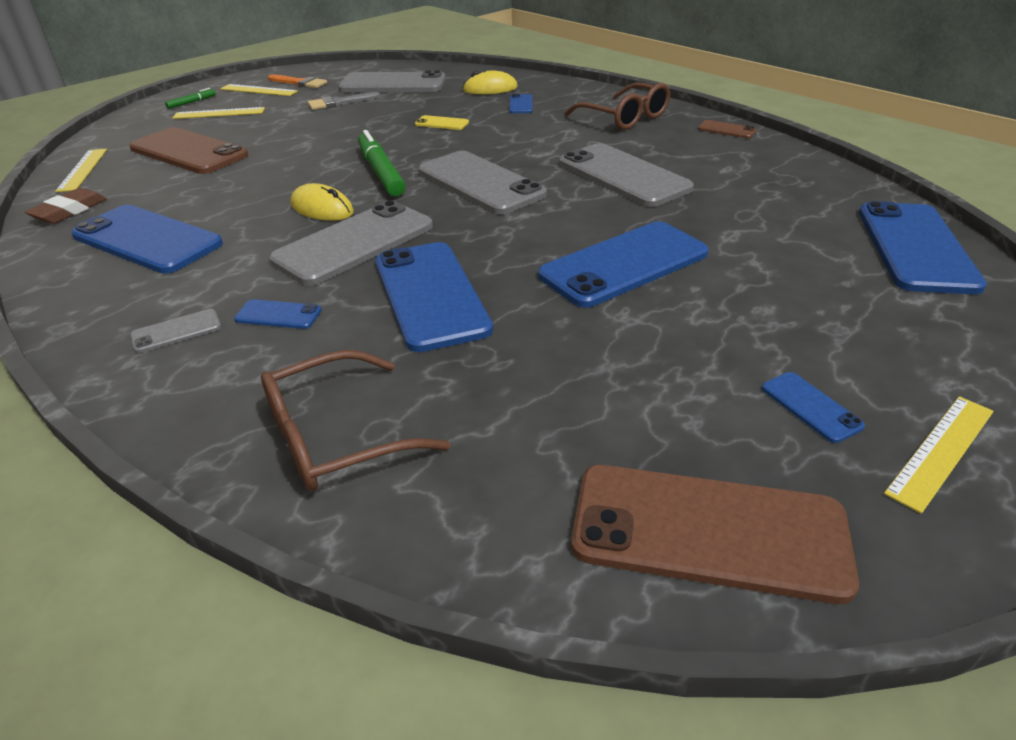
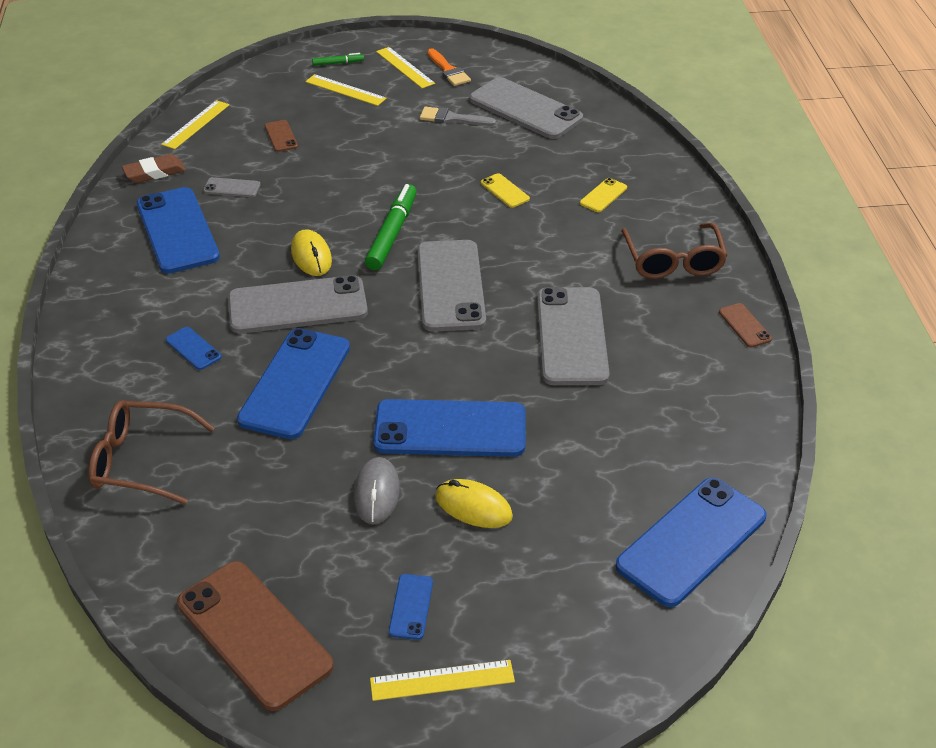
camera: 35 degrees right, 5 degrees up
(176, 331) = (129, 330): grey phone -> grey phone (232, 188)
(188, 152) = (281, 136): brown phone -> brown phone, size x0.44
(490, 89) = (603, 158): yellow mouse -> yellow mouse (473, 507)
(521, 104) = (603, 195): blue phone -> yellow phone
(634, 337) = (376, 493): none -> grey mouse

